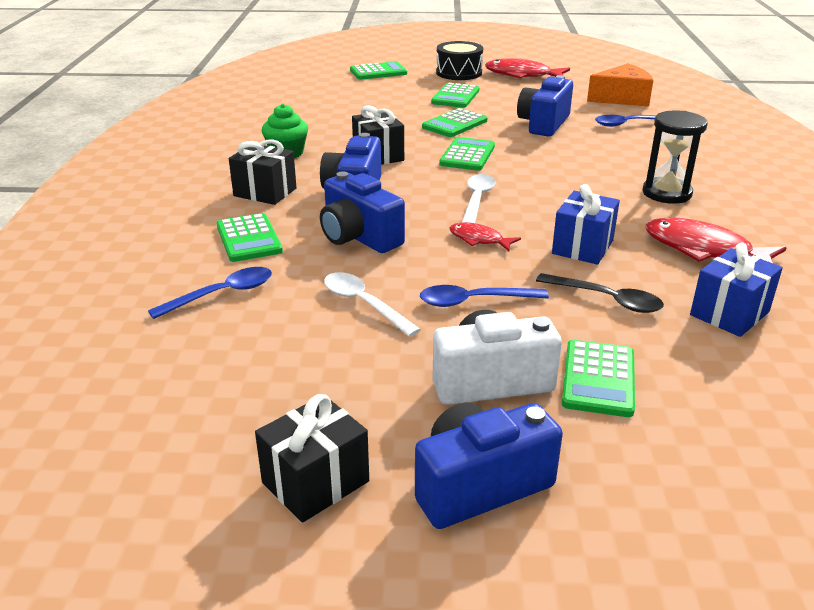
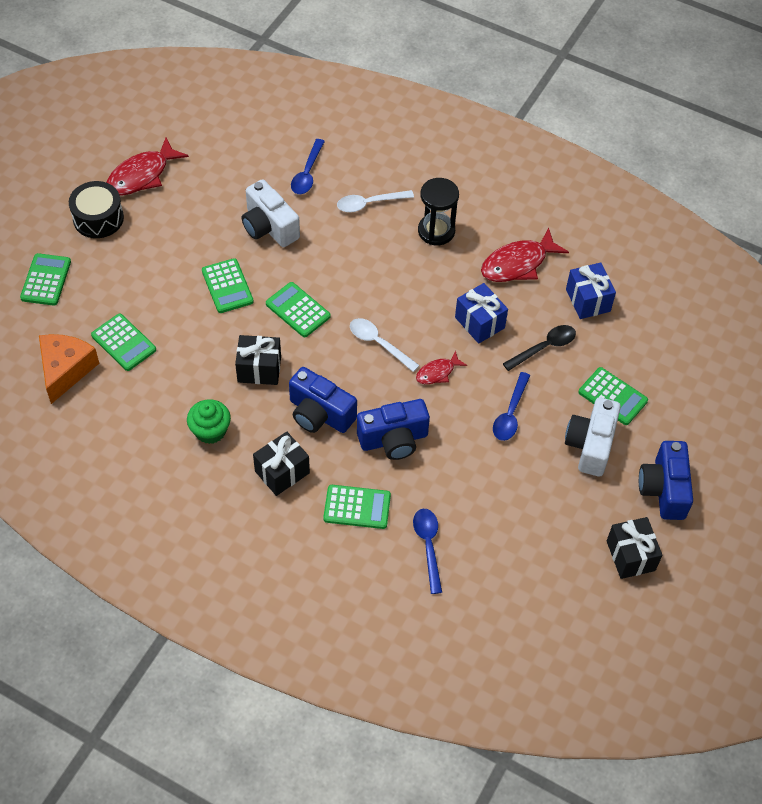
camera: 65 degrees left, 25 degrees up
(364, 304) = (483, 472): white spoon -> white spoon (369, 204)
(455, 97) = (162, 253): green calculator -> green calculator (124, 343)
(543, 124) = (269, 227): blue camera -> white camera
(622, 98) = (251, 142): orange cheese -> orange cheese (65, 370)

